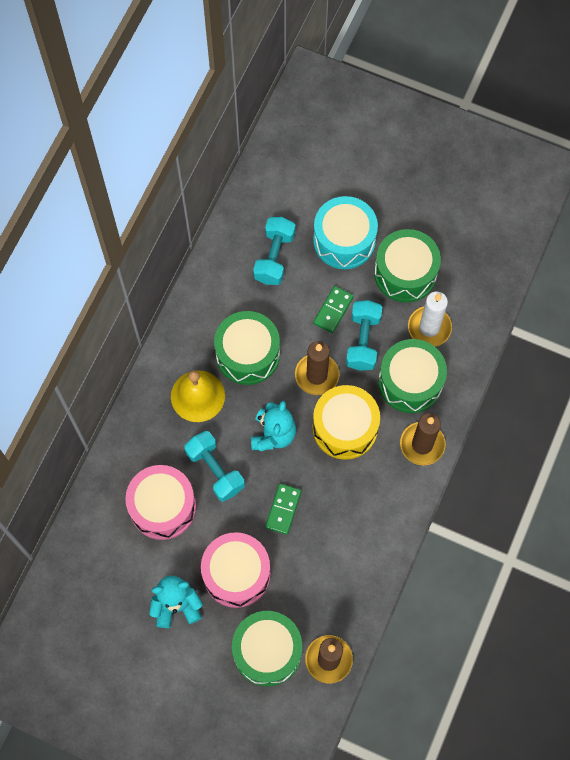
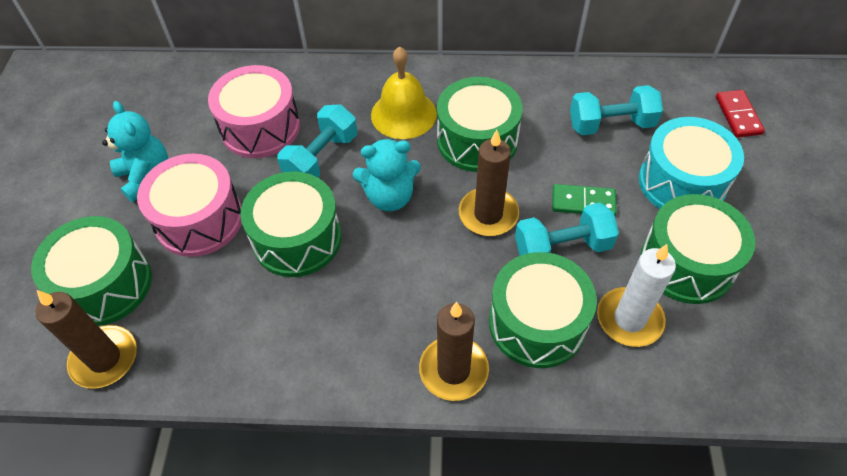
camera: 70 degrees right, 15 degrees down
(283, 509) = (297, 238): green domino -> green drum
(304, 171) = (738, 115): none -> red domino
(345, 428) = (433, 268): yellow drum -> none

